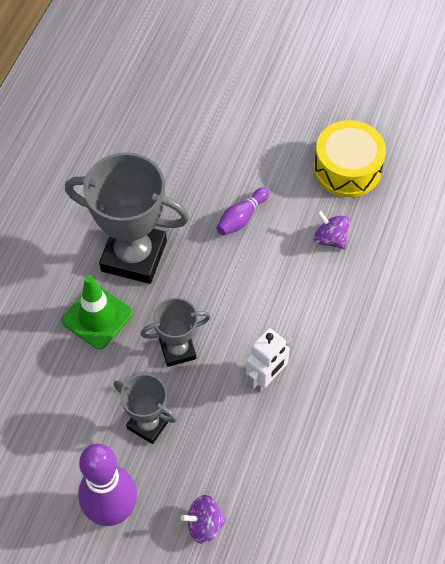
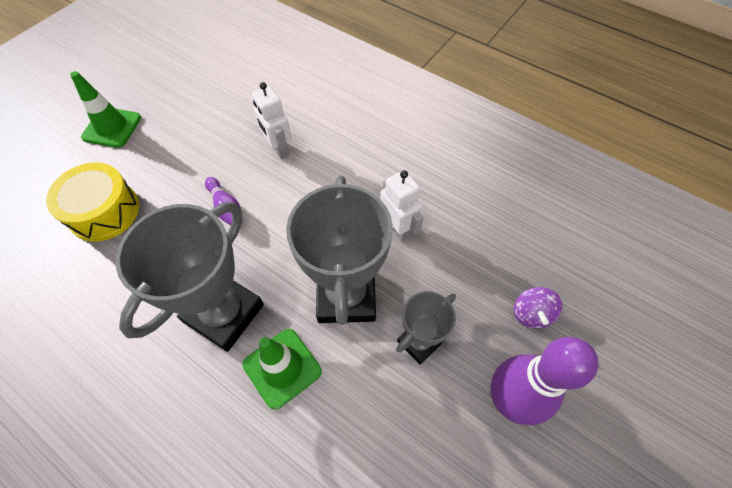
camera: 75 degrees left, 0 degrees up
(177, 350) = (346, 296): grey trophy -> grey trophy, size x1.83
(303, 83) = (112, 127): none -> green traffic cone
(330, 239) = (279, 149): purple spinning top -> white robot
(347, 168) = (217, 121): yellow drum -> yellow drum (104, 211)

